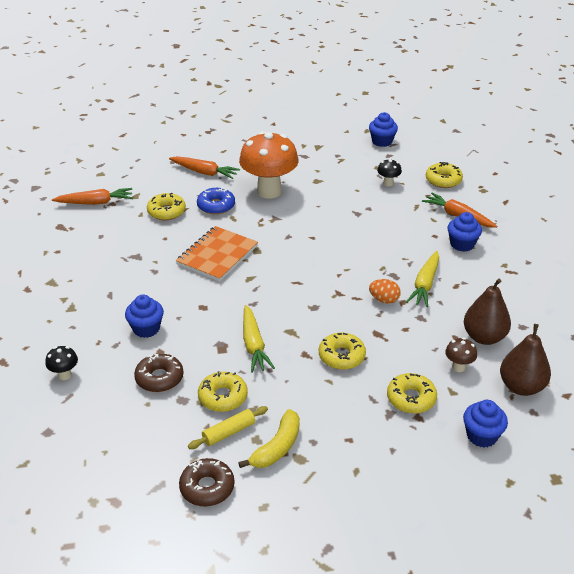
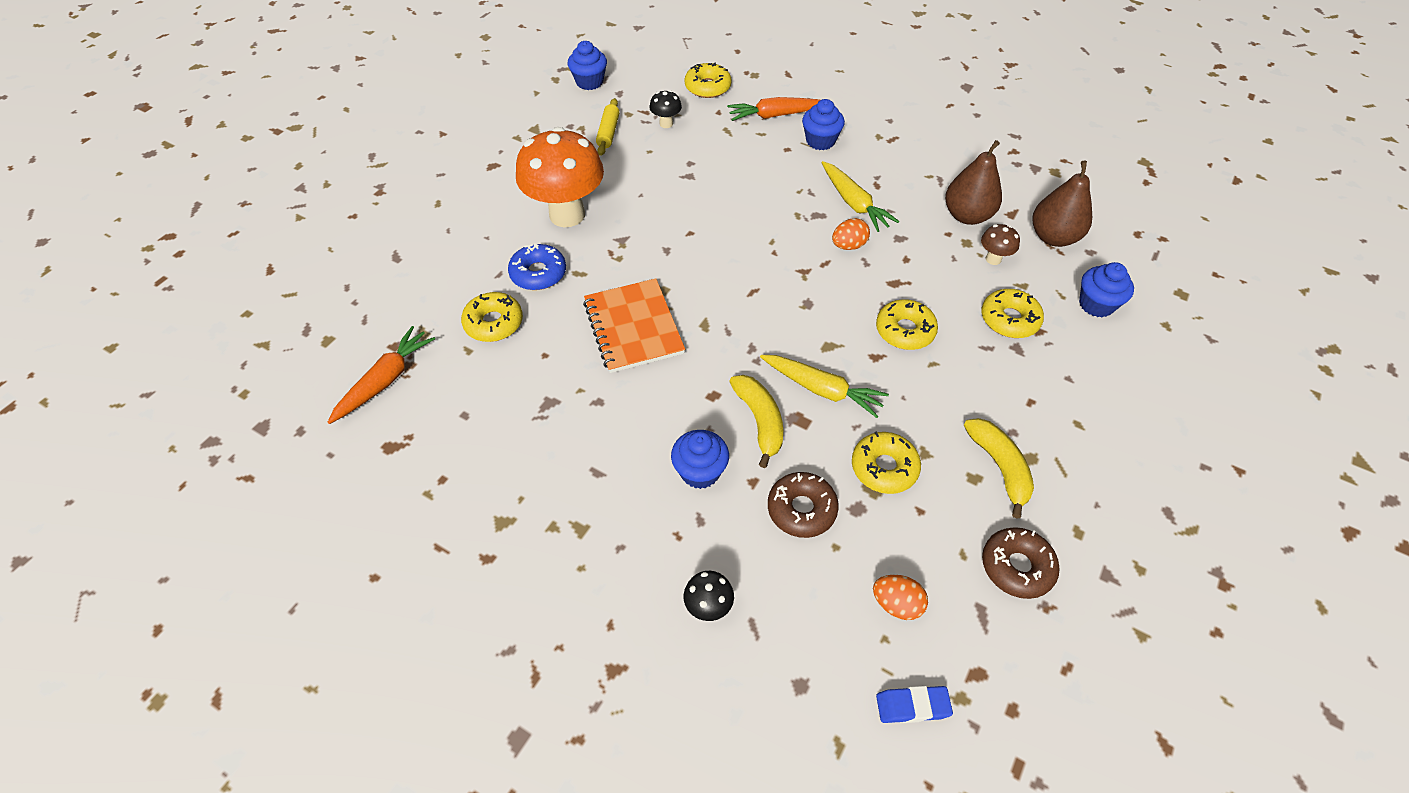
camera: 50 degrees left, 15 degrees up
(71, 482) = (912, 706): none -> blue eraser
(131, 446) = (896, 604): none -> orange egg
(204, 172) = (459, 244): orange carrot -> none
(204, 332) = (760, 421): none -> yellow banana
(229, 432) = (945, 496): yellow rolling pin -> yellow rolling pin (608, 132)

